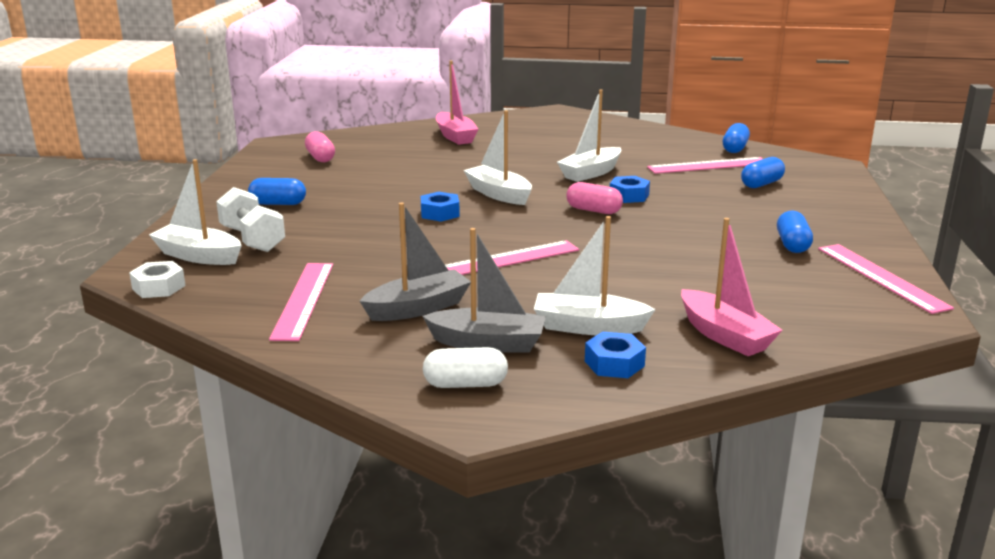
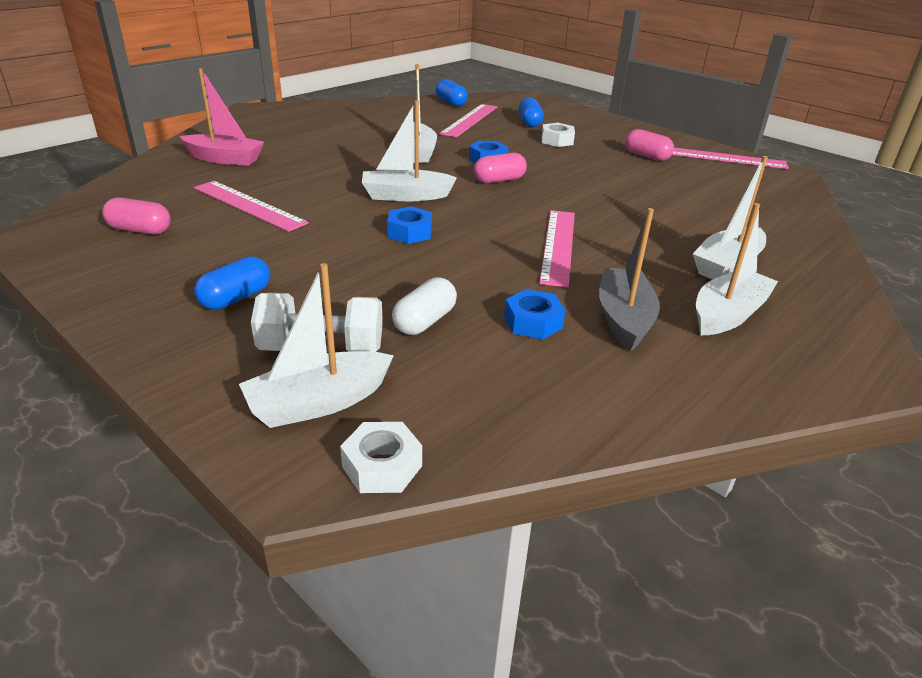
camera: 55 degrees left, 10 degrees up
(304, 300) = (539, 372): pink ruler -> pink ruler (249, 205)
(465, 384) = (804, 353): white capsule -> white capsule (425, 321)
(488, 343) = (728, 314): grey boat -> white boat
(614, 363) = (801, 280): blue nut -> blue nut (533, 322)
(724, 335) = (778, 229): pink boat -> none
(739, 204) = (557, 141): none -> white nut
(792, 245) = (646, 156): blue capsule -> pink capsule

